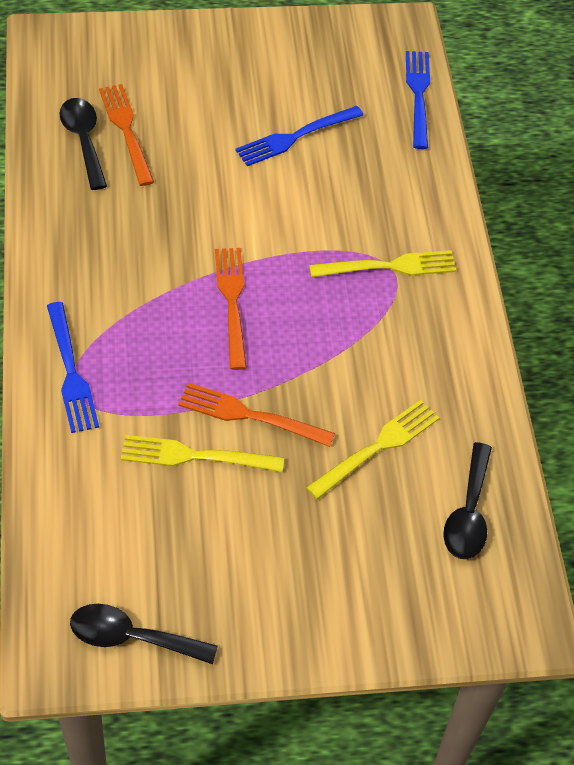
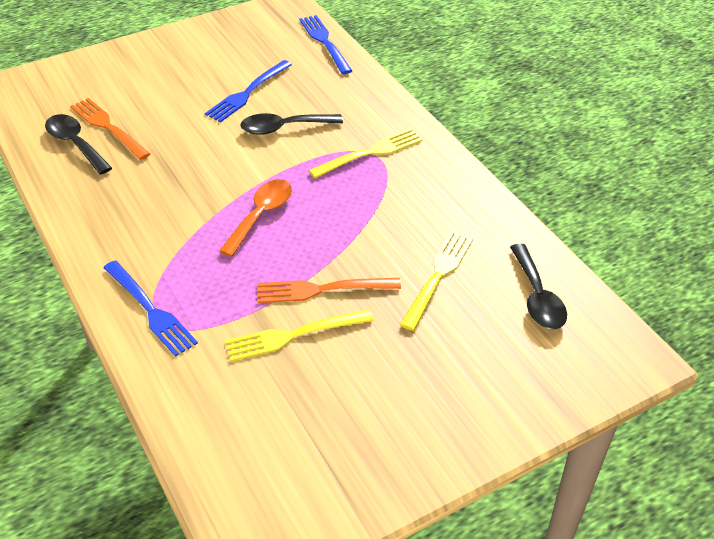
camera: 20 degrees left, 10 degrees down
(132, 637) = (319, 500): black spoon -> black spoon (284, 128)
(232, 302) = (261, 215): orange fork -> orange spoon

